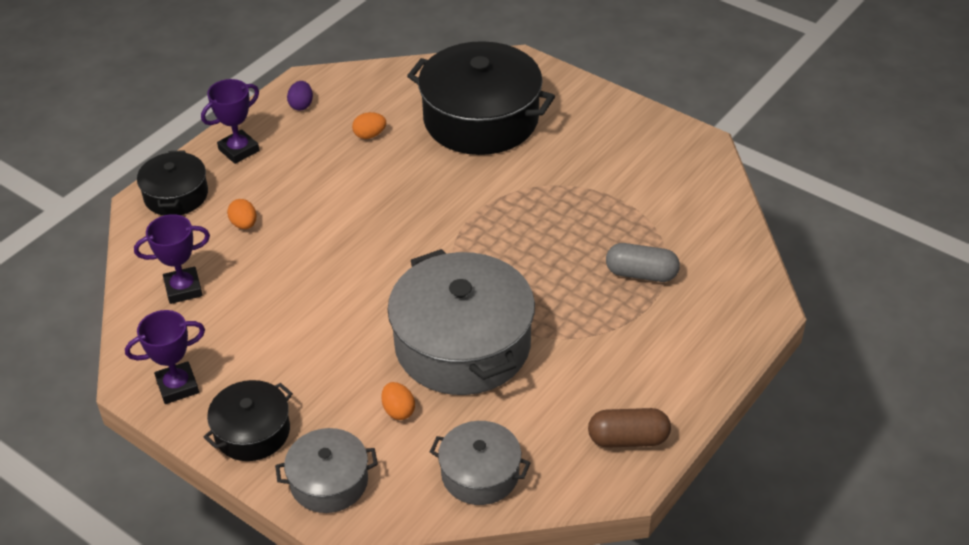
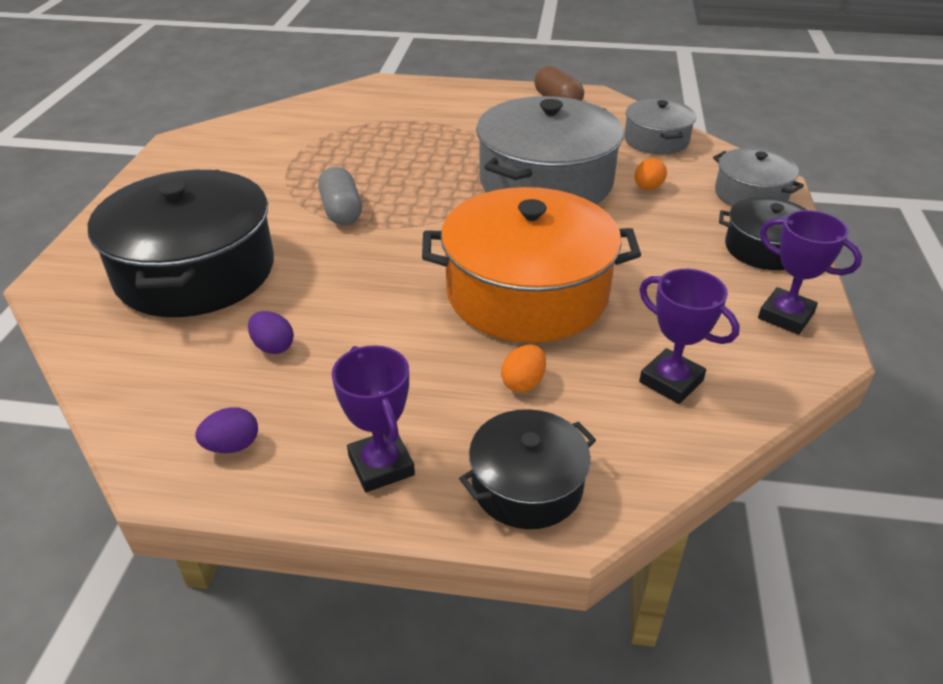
camera: 120 degrees left, 5 degrees down
(238, 150) = (381, 465): purple trophy -> purple trophy turned 45 degrees clockwise
(323, 263) = (527, 292): none -> orange pot
(370, 135) = (273, 346): orange egg -> purple egg
(641, 274) = (384, 130): grey capsule -> grey capsule (341, 211)

